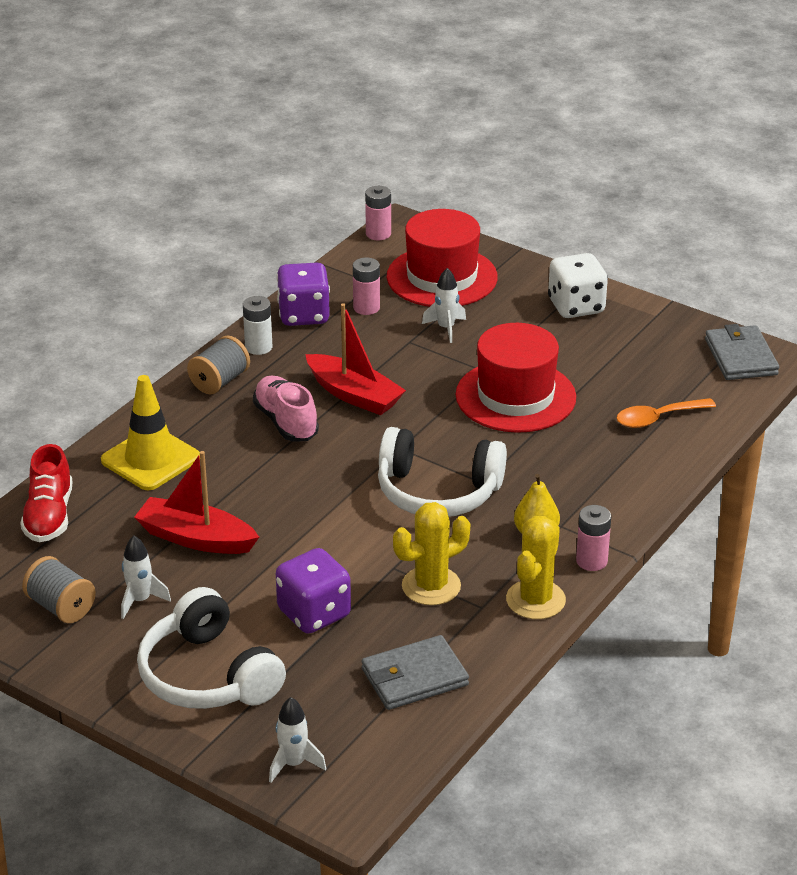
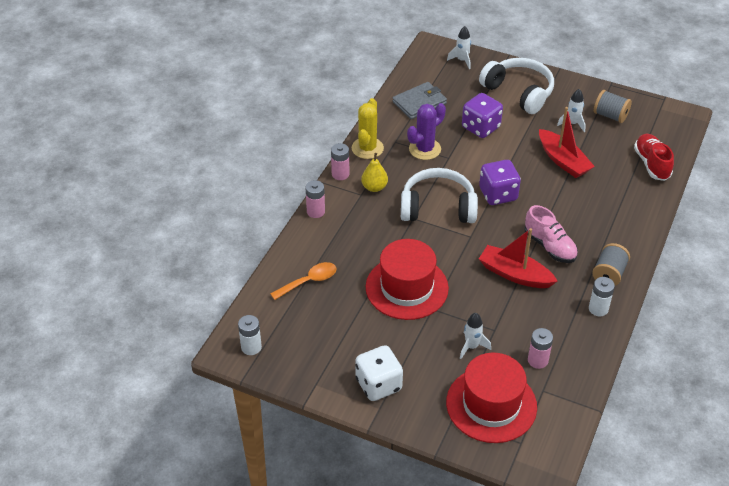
camera: 170 degrees right, 10 degrees up
(150, 459) = (618, 208): yellow traffic cone -> none
(195, 538) = (563, 161): red boat -> red boat turned 45 degrees clockwise
(304, 315) = (581, 345): purple dice -> purple dice (498, 194)
(378, 234) = (561, 453): pink battery -> pink battery (315, 211)
(431, 586) = (425, 149): yellow cactus -> purple cactus
(740, 357) = (251, 347): grey wallet -> white battery

